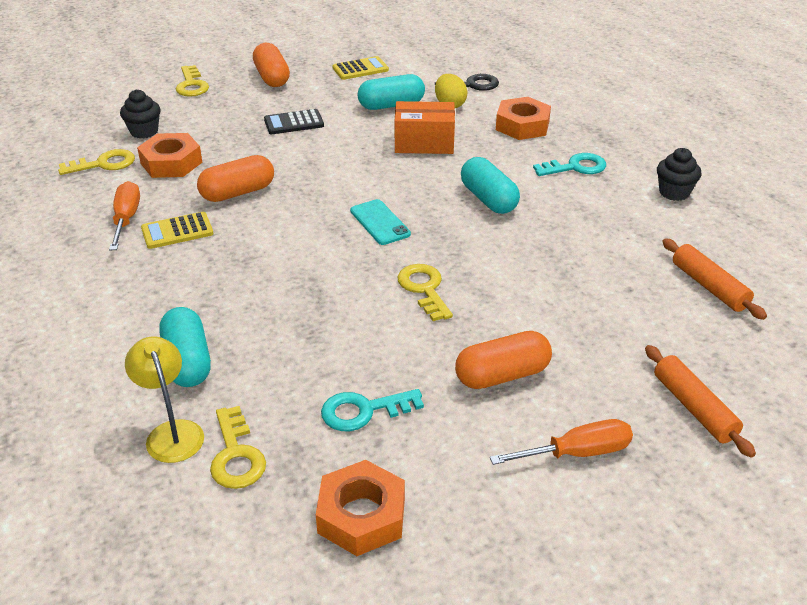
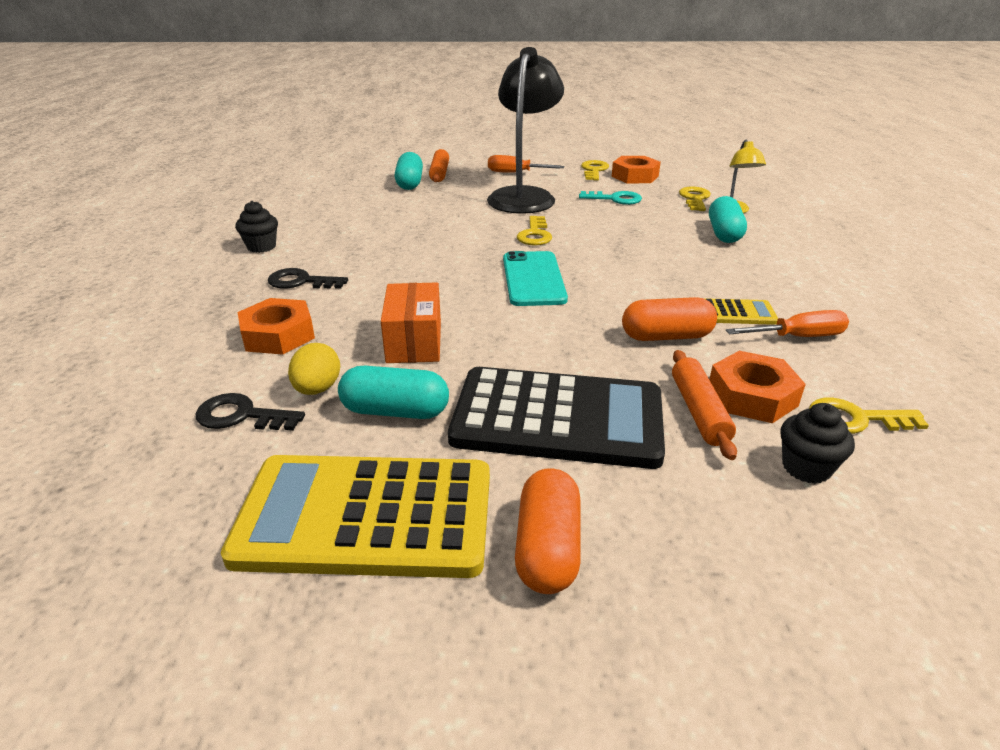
camera: 155 degrees left, 5 degrees down
(126, 219) = (798, 337): orange screwdriver -> orange screwdriver turned 120 degrees counterclockwise
(191, 85) = (724, 579): yellow key -> yellow key (594, 170)
(294, 123) = (558, 418): black calculator -> black calculator, size x2.31
(360, 69) = (366, 516): yellow calculator -> yellow calculator, size x2.31
(379, 222) = (533, 279): turquoise phone -> turquoise phone, size x1.57
(424, 143) = (414, 342): orange box -> orange box turned 60 degrees clockwise
(488, 199) = (418, 275): turquoise capsule -> turquoise capsule (410, 183)
(502, 375) = (524, 196): orange capsule -> black lamp
(575, 167) = (301, 282): turquoise key -> black key
(709, 286) = (347, 202): orange rolling pin -> orange rolling pin (699, 411)

